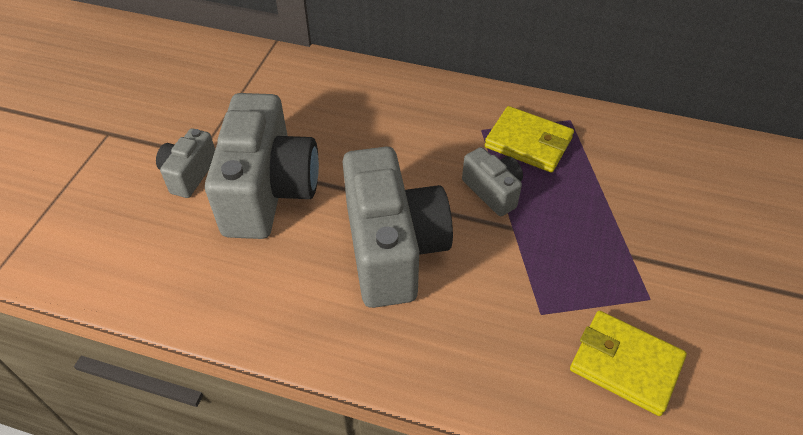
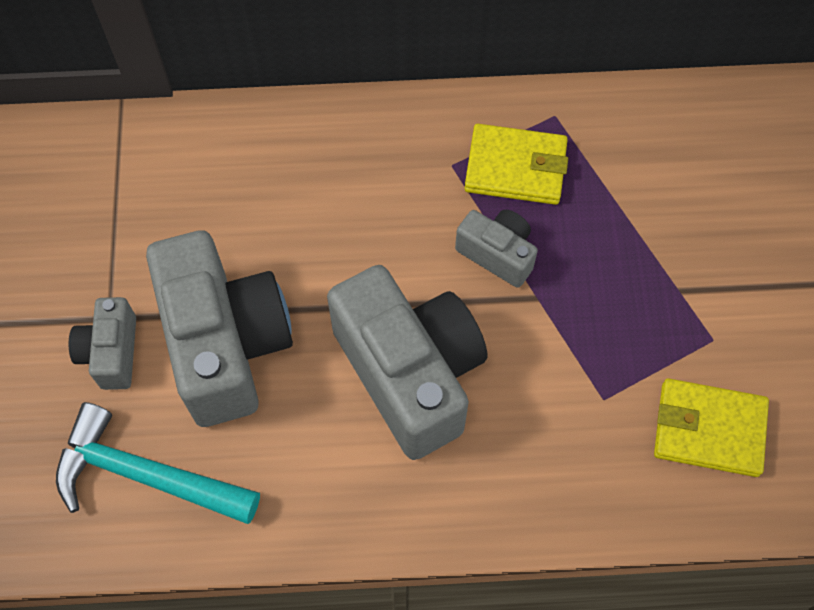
camera: 20 degrees left, 15 degrees up
(168, 256) = (145, 475): none -> turquoise hammer

